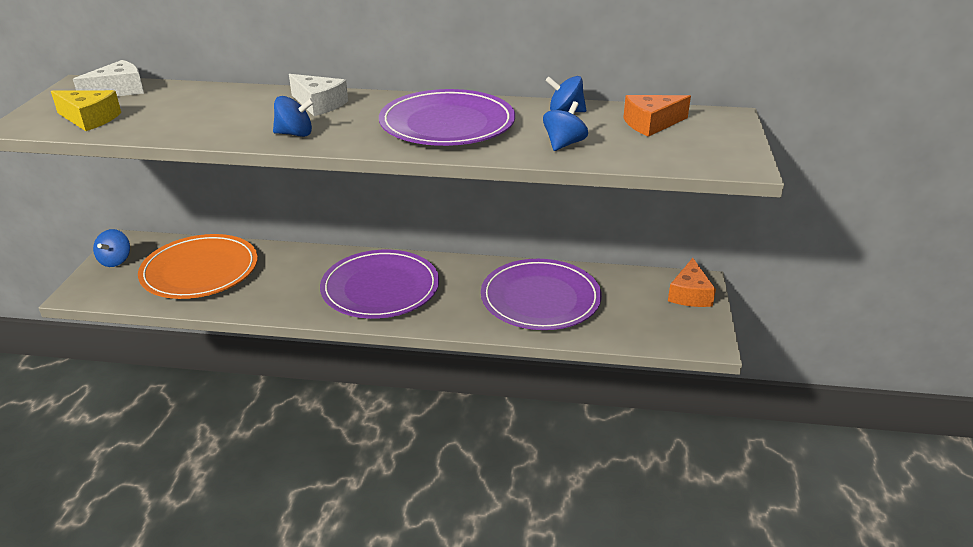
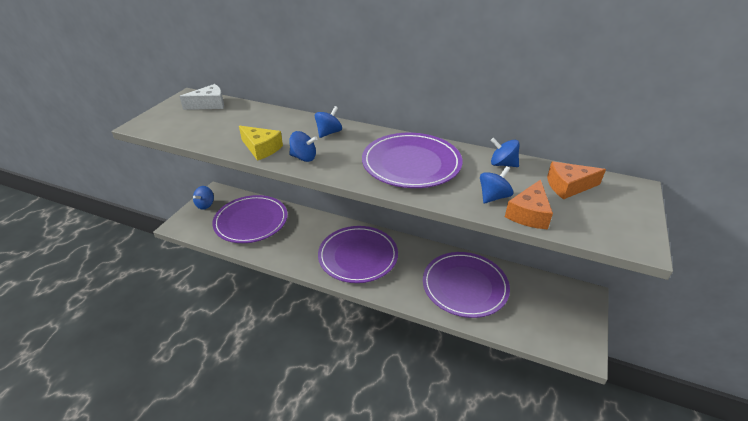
camera: 15 degrees right, 5 degrees up
(89, 119) = (182, 126): yellow cheese -> yellow cheese (261, 148)
(200, 271) = (251, 221): orange plate -> purple plate
(319, 104) = (329, 133): white cheese -> blue spinning top
(689, 294) = (577, 304): orange cheese -> orange cheese (529, 214)

